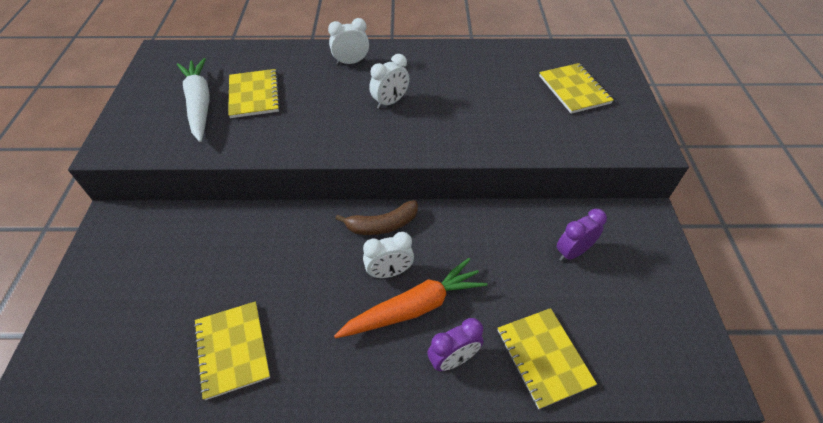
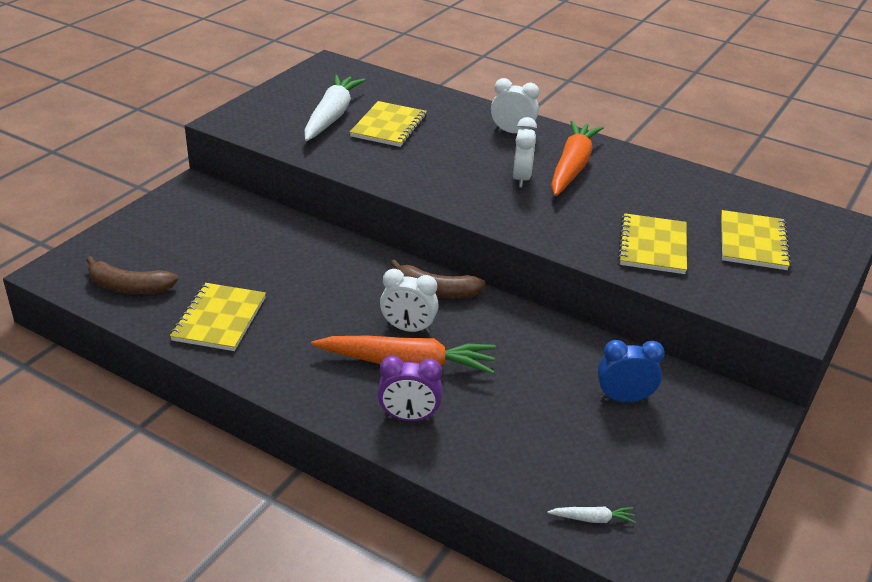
camera: 30 degrees right, 15 degrees down
(122, 362) = (129, 287): none -> brown banana
(390, 102) = (521, 179): white clock -> white clock turned 75 degrees counterclockwise
(416, 76) = (572, 167): none -> orange carrot
(543, 357) = (502, 459): yellow notebook -> yellow notebook (652, 246)
(572, 252) = (624, 399): purple clock -> blue clock
(637, 373) = (592, 519): none -> white carrot

